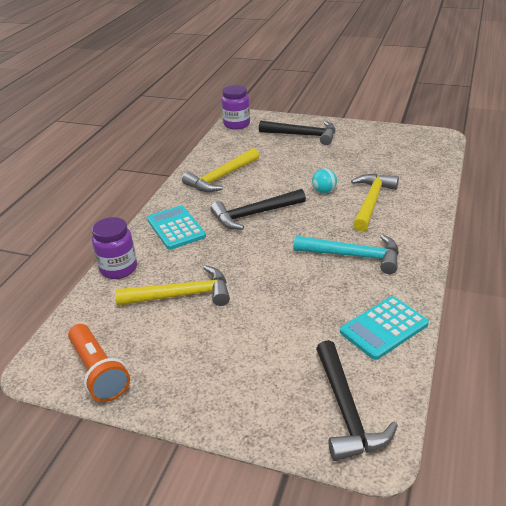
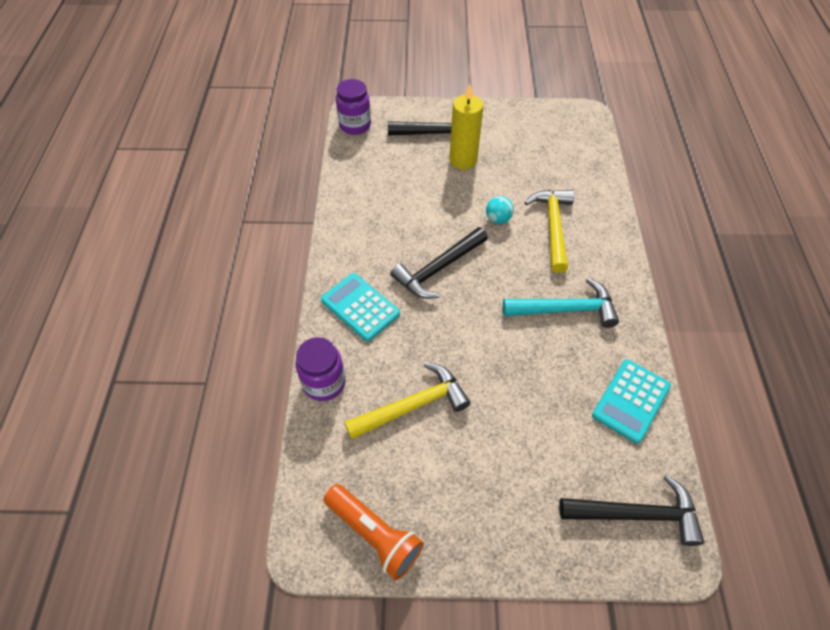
camera: 20 degrees left, 20 degrees up
(221, 178) = (375, 218): yellow hammer -> none
(314, 153) = (463, 160): none -> yellow candle
(346, 411) = (637, 514): black hammer -> black hammer turned 60 degrees counterclockwise

